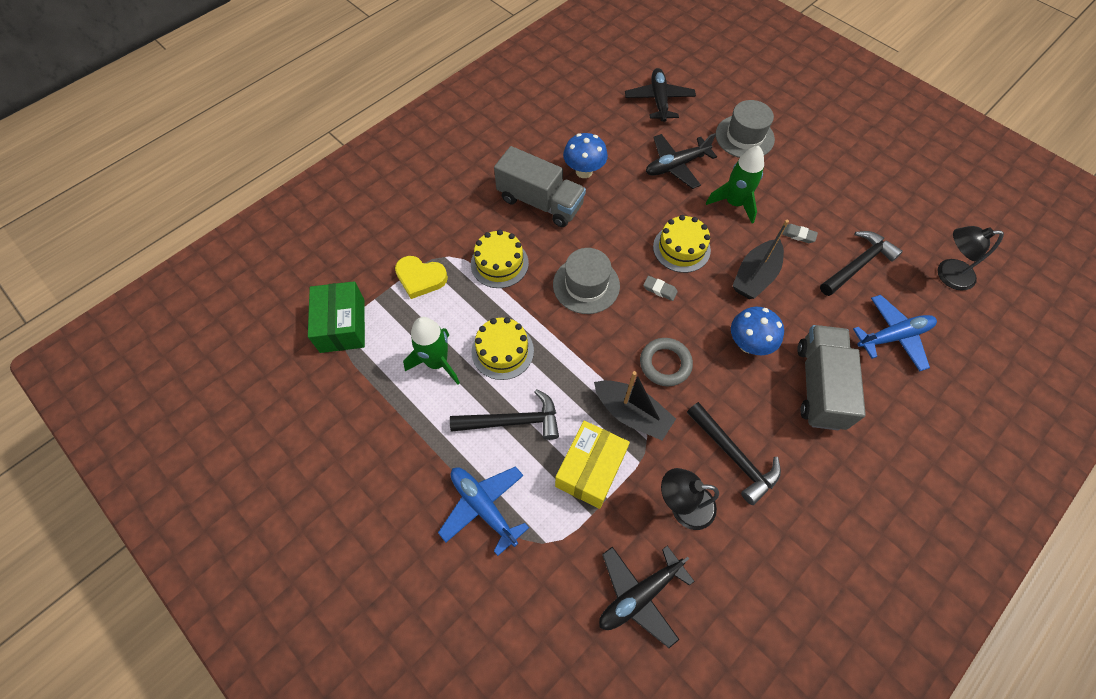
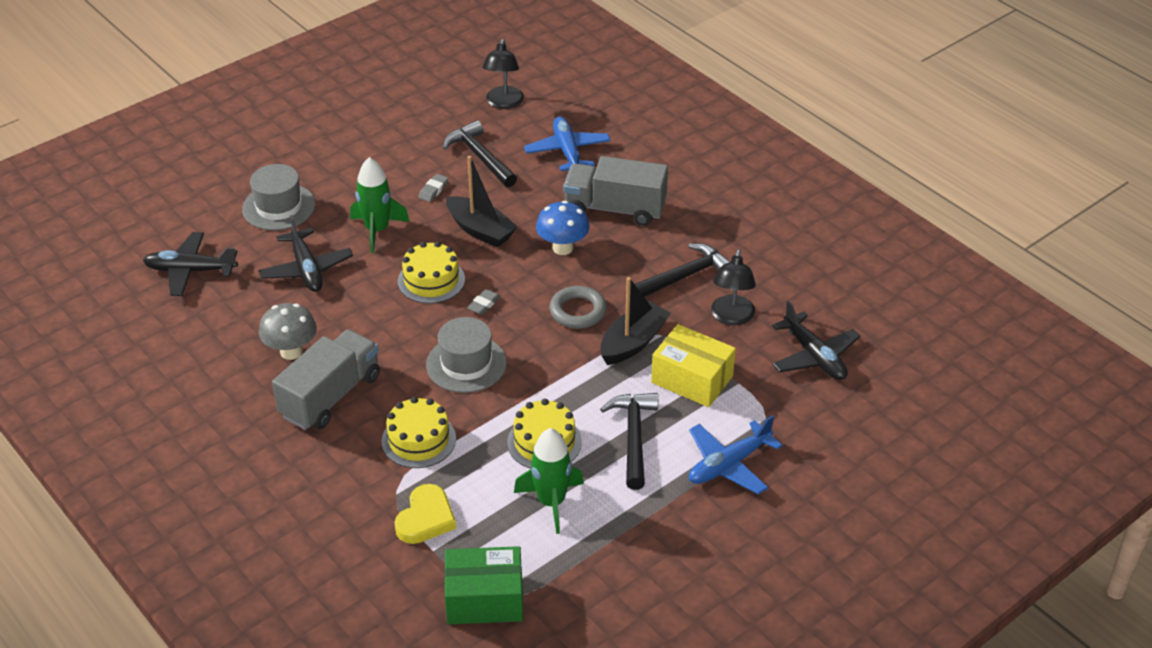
camera: 85 degrees left, 20 degrees down
(584, 171) = (291, 351): blue mushroom -> grey mushroom

